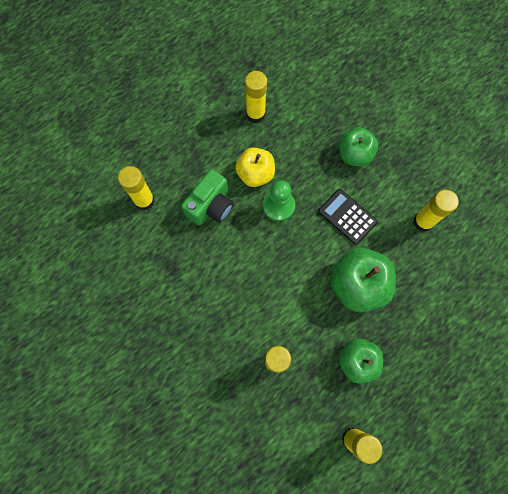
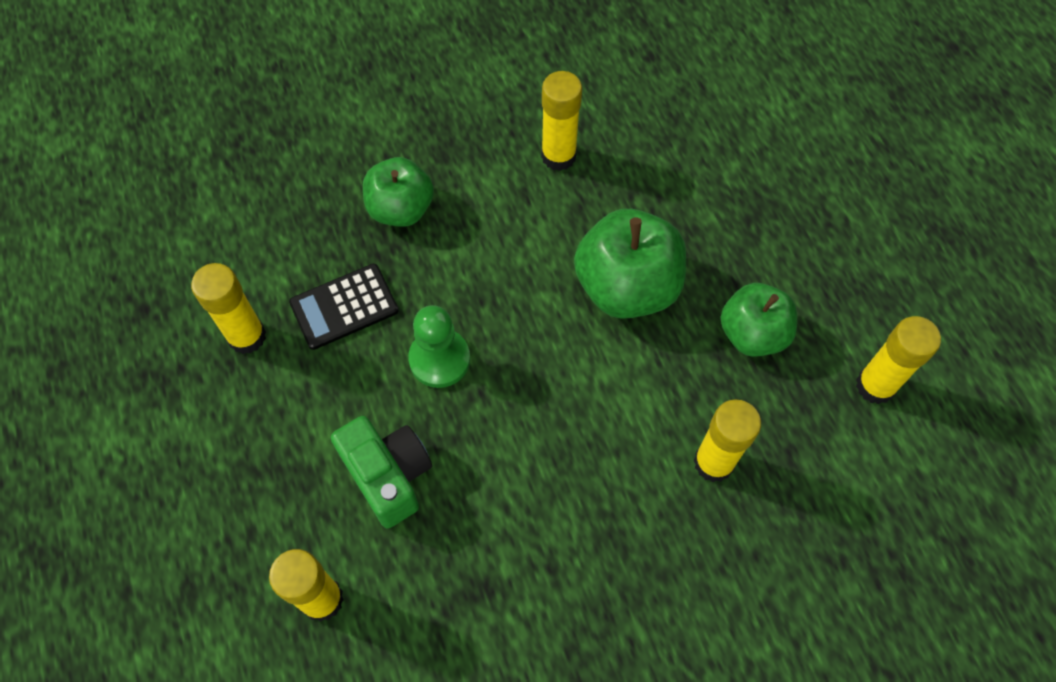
camera: 70 degrees left, 10 degrees down
(255, 174) = (362, 376): yellow apple -> none
(347, 216) = (505, 259): black calculator -> black calculator (344, 307)

